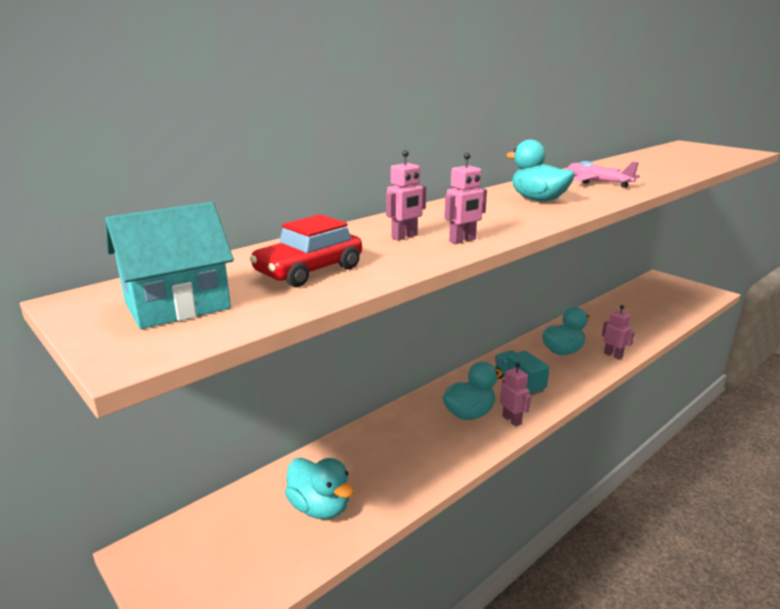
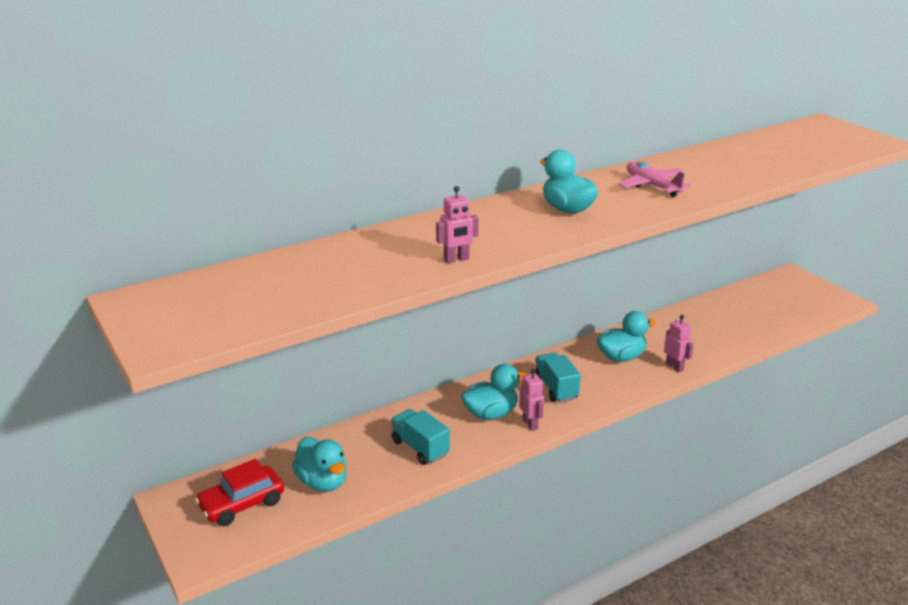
camera: 10 degrees right, 5 degrees up
(177, 306) = (197, 310): turquoise house -> none
(309, 271) = (308, 284): red car -> red car (242, 504)
(404, 237) = (407, 251): pink robot -> none
(412, 456) = (420, 448): none -> turquoise truck

